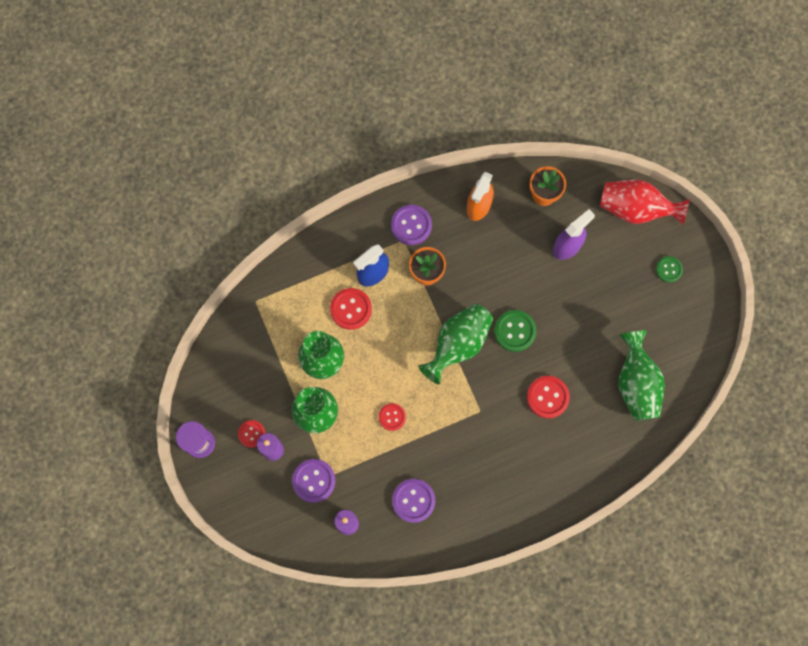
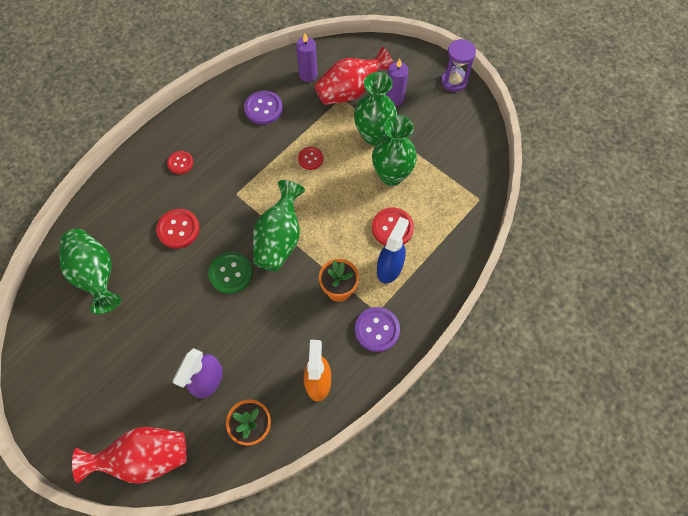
camera: 155 degrees right, 10 degrees down
(251, 434) = (418, 102): red button -> red button (180, 163)
(314, 481) = (350, 91): purple button -> red vase
(669, 269) = (90, 403): green button -> none

